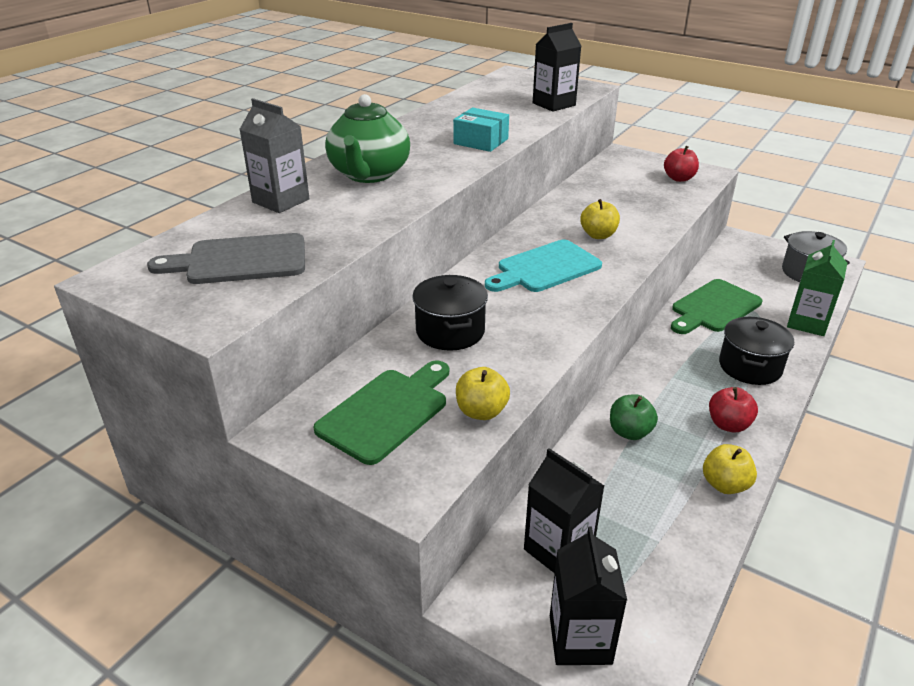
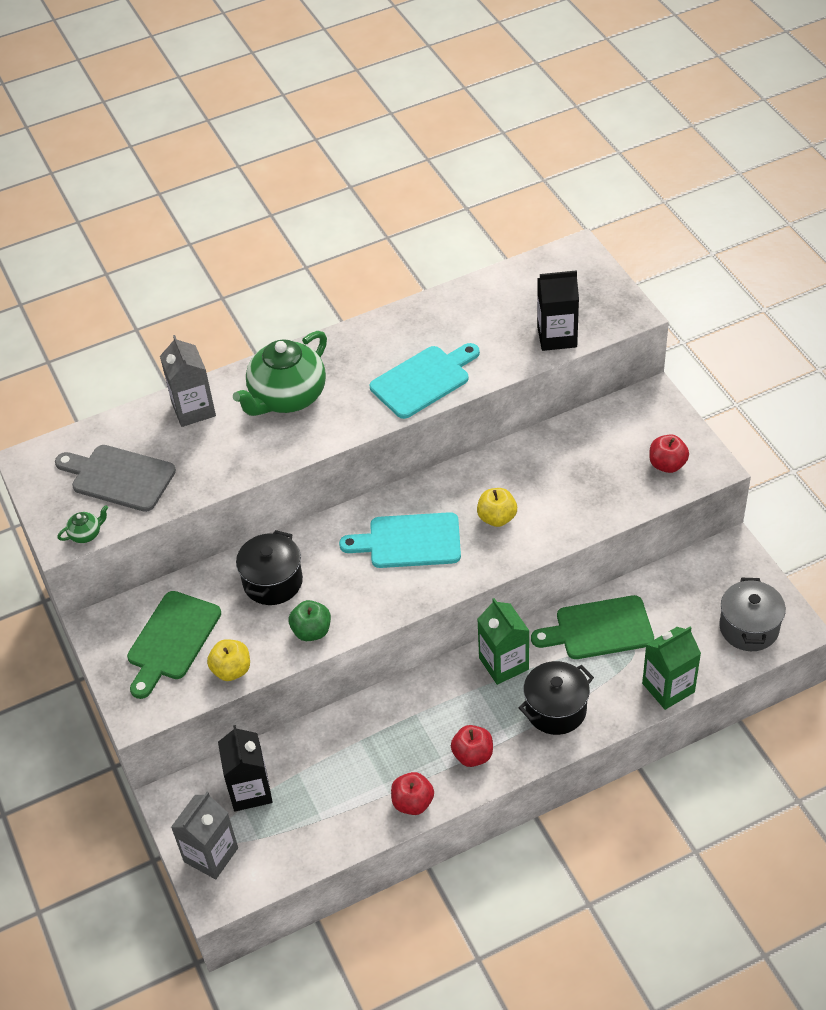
camera: 35 degrees right, 15 degrees up
(239, 310) = (86, 534): none -> green teapot
(387, 412) = (171, 640): green cutting board -> green cutting board turned 135 degrees clockwise
(481, 141) = (424, 380): turquoise box -> turquoise cutting board
(580, 639) = (211, 855): black carton -> grey carton
(630, 432) = (388, 723): green apple -> green apple (311, 631)
(672, 353) = (503, 663): none -> green carton
(725, 485) = (413, 802): yellow apple -> red apple

